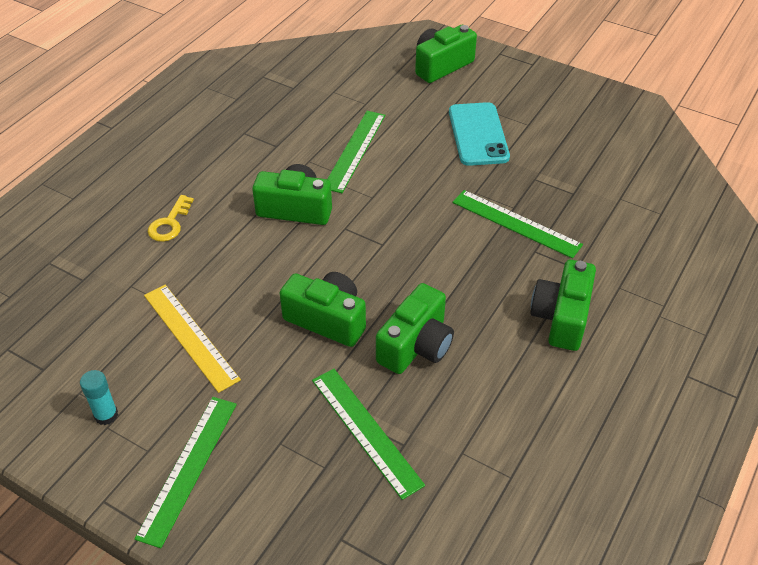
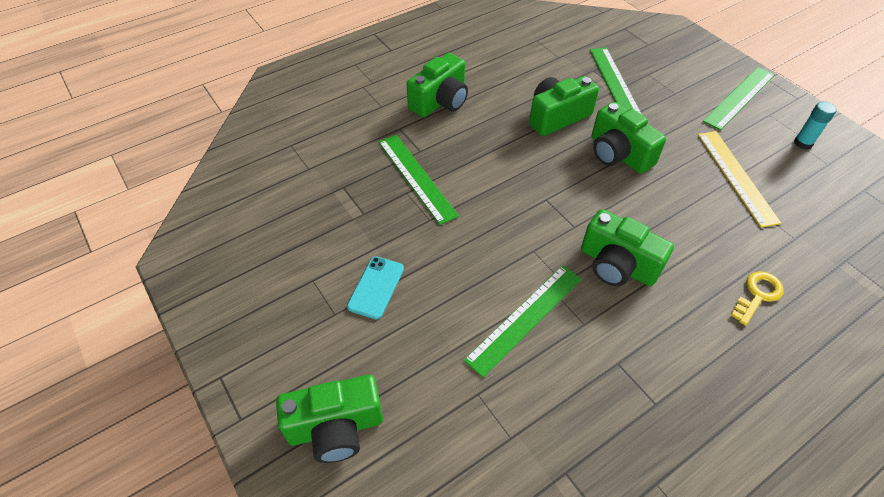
camera: 155 degrees left, 5 degrees up
(478, 134) = (376, 287): turquoise phone -> turquoise phone, size x0.62

